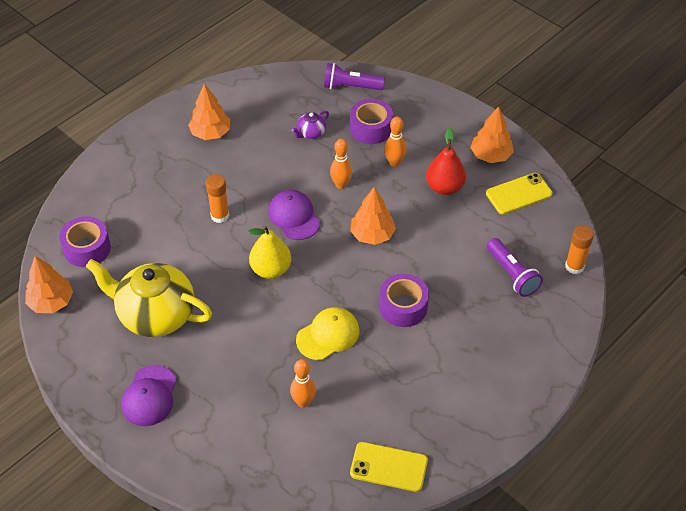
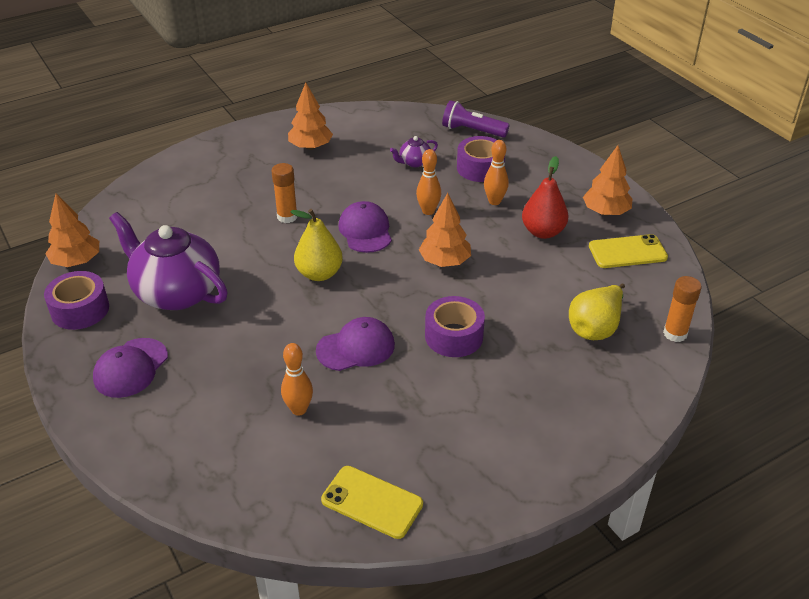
camera: 15 degrees right, 10 degrees down
(87, 248) = (138, 222): purple tape -> purple tape (80, 310)
(155, 315) = (176, 292): yellow teapot -> purple teapot
(328, 335) = (356, 347): yellow cap -> purple cap
(512, 274) = (595, 328): purple flashlight -> yellow pear

